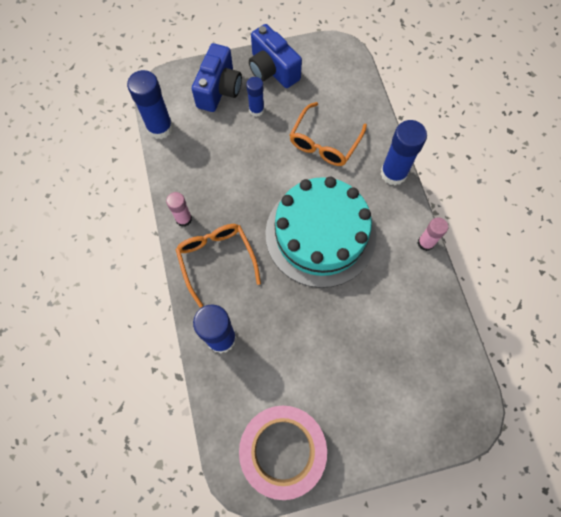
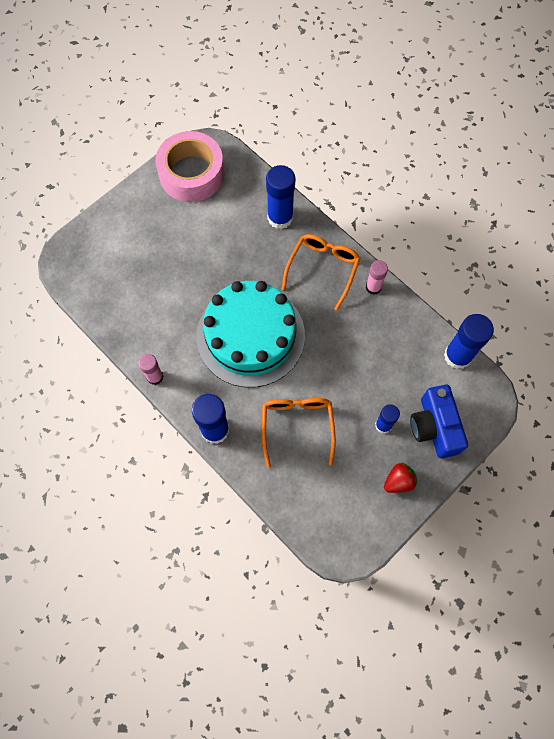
camera: 150 degrees right, 0 degrees up
(217, 260) = (322, 269): orange glasses -> orange glasses turned 105 degrees counterclockwise
(272, 70) = (398, 481): blue camera -> red strawberry

